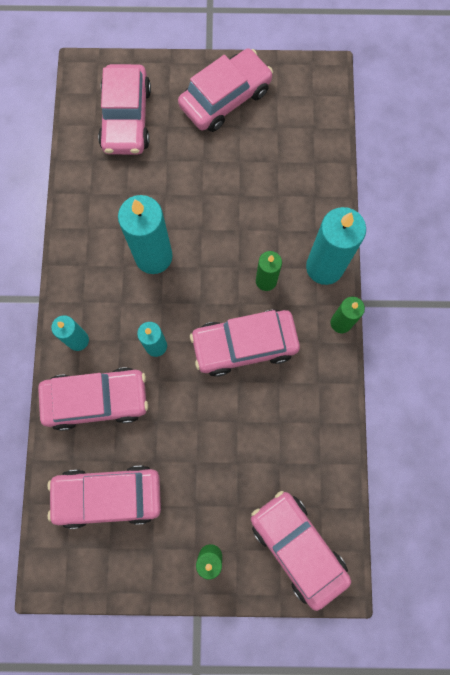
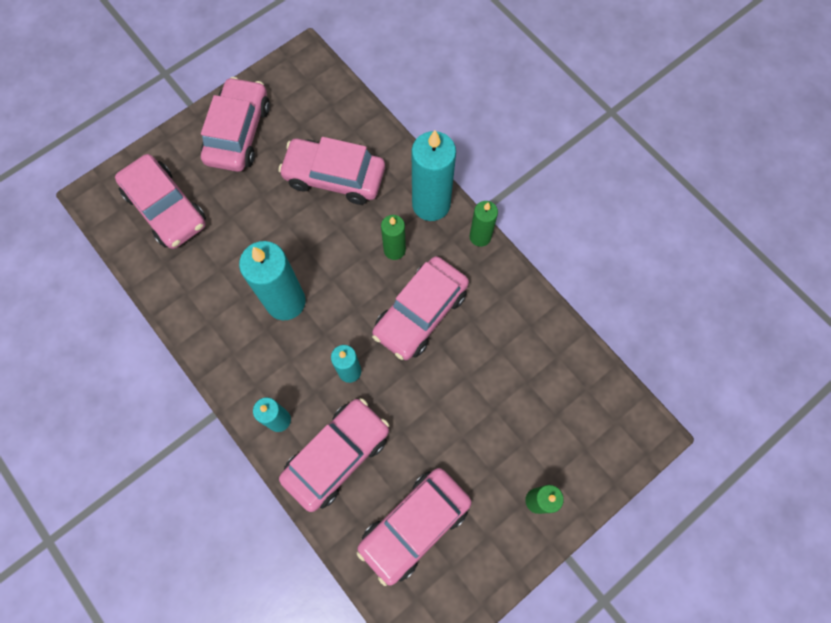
camera: 40 degrees left, 5 degrees down
(297, 547) = (596, 434): pink car -> pink car (334, 177)

